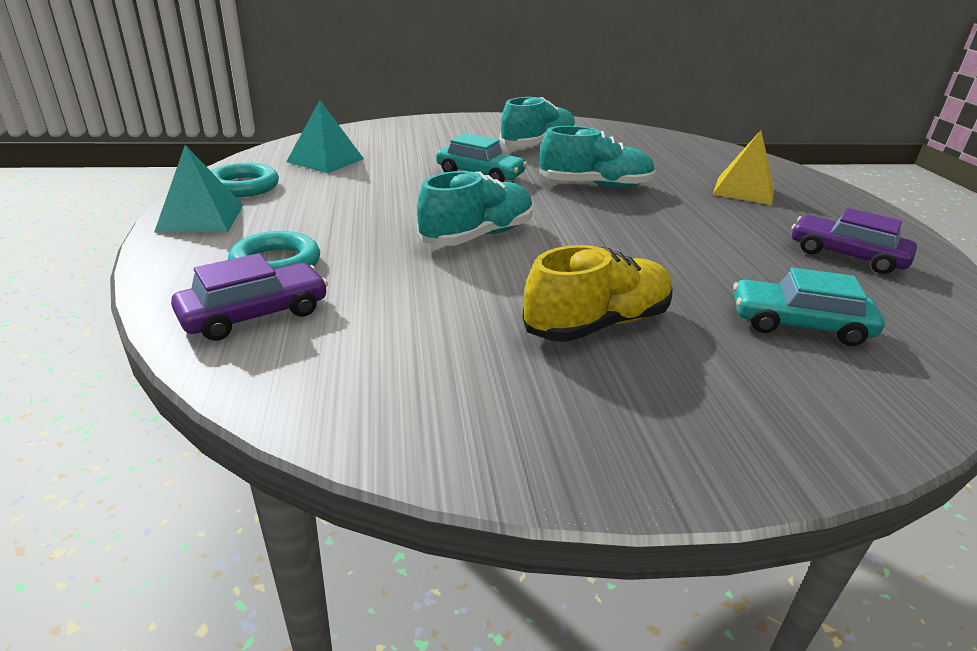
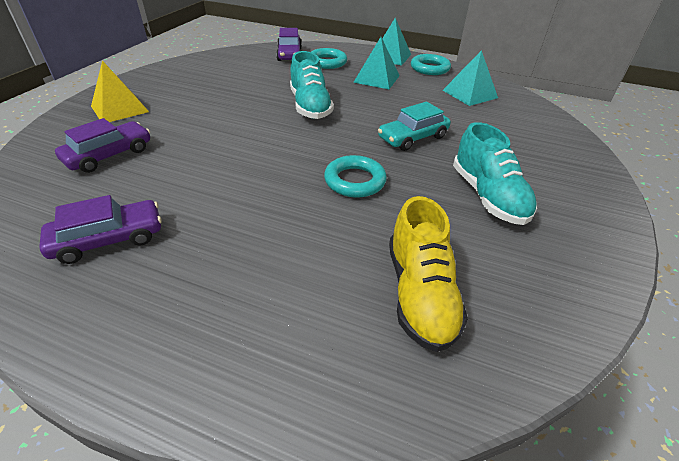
camera: 120 degrees right, 10 degrees up
(323, 213) = (376, 78): none -> turquoise pyramid
(595, 185) = (355, 181): turquoise shoe -> turquoise ring
(597, 324) = (195, 105): yellow shoe -> yellow shoe (420, 293)
(743, 190) = (269, 279): yellow pyramid -> yellow pyramid (120, 109)
(798, 324) = (109, 155): turquoise car -> purple car

